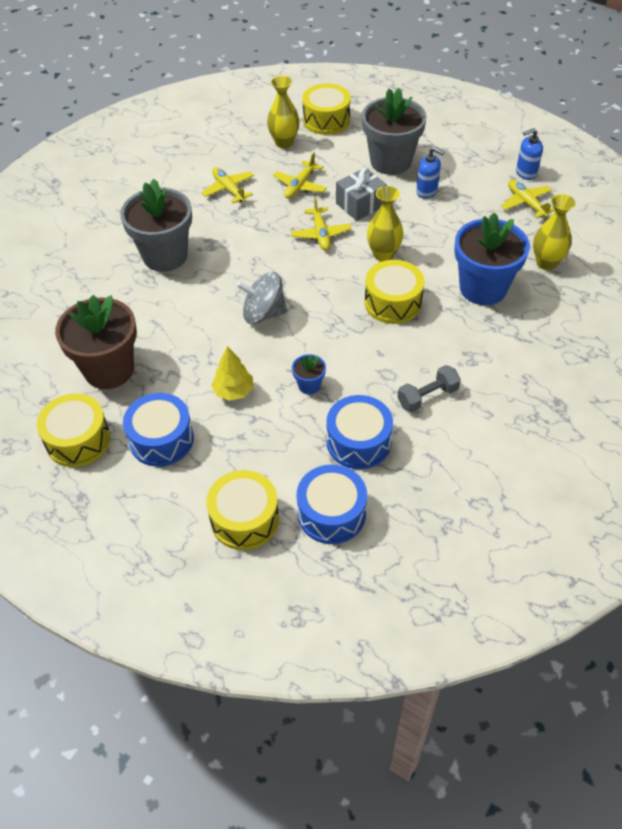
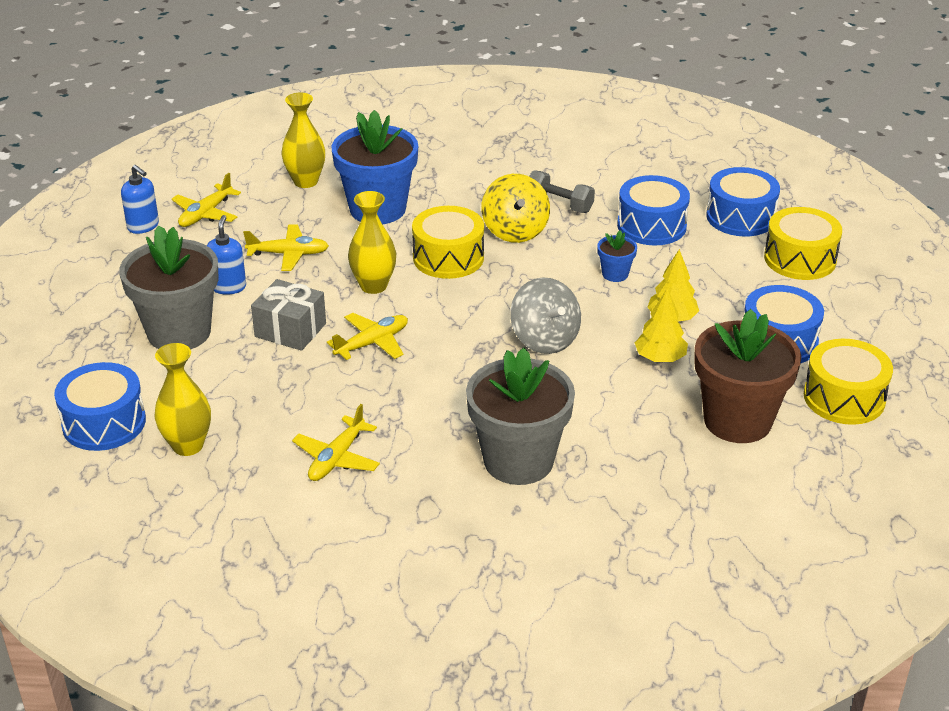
camera: 120 degrees left, 15 degrees down
(198, 362) = (660, 358): none -> yellow tree
(300, 186) = (284, 394): yellow plane -> yellow plane (289, 254)
(326, 120) = (104, 423): yellow drum -> blue drum
(405, 353) = (515, 231): none -> yellow spinning top

